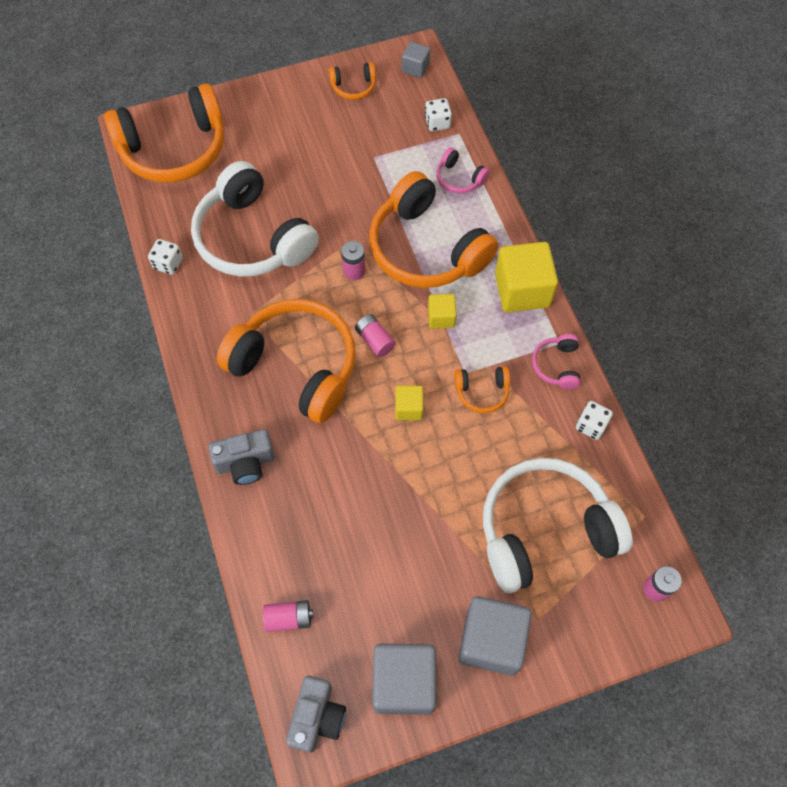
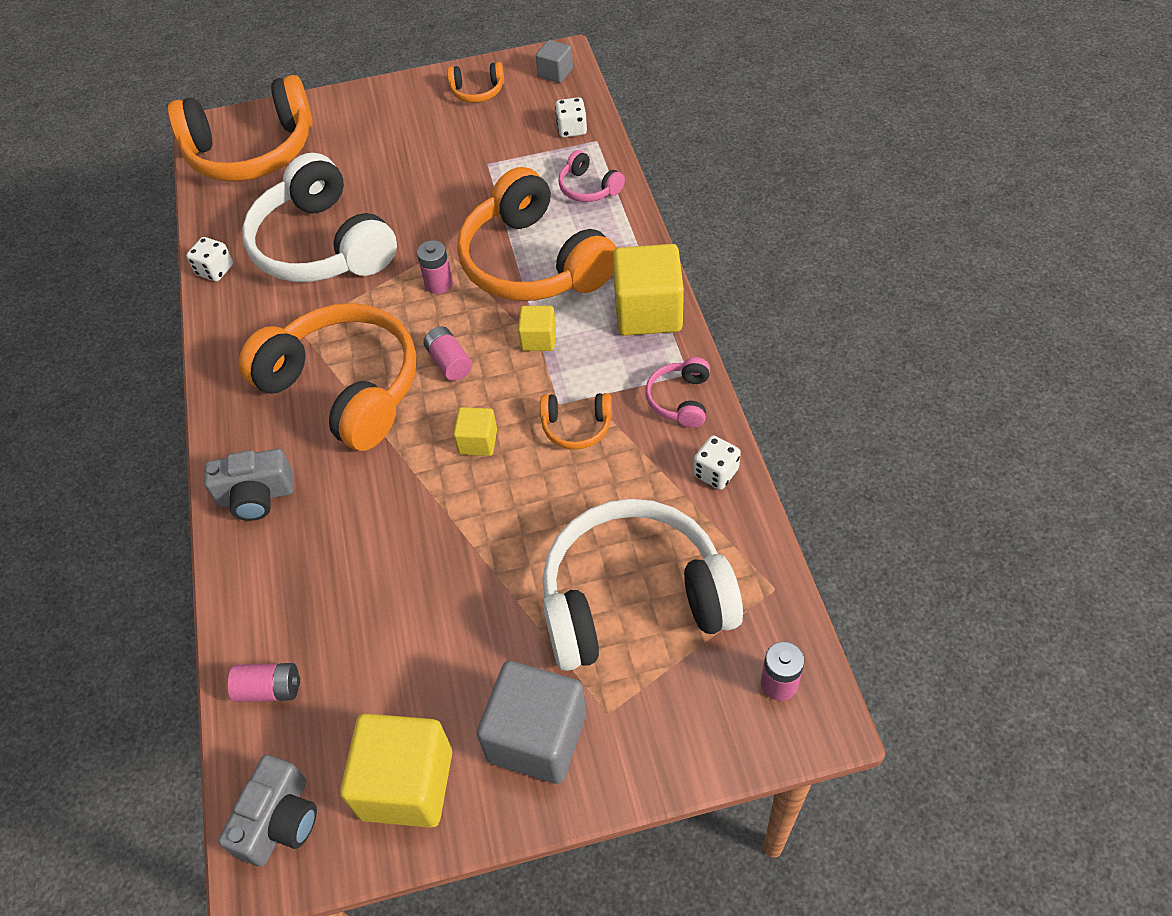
camera: 10 degrees right, 10 degrees down
(403, 683) = (406, 784): grey cube -> yellow cube

